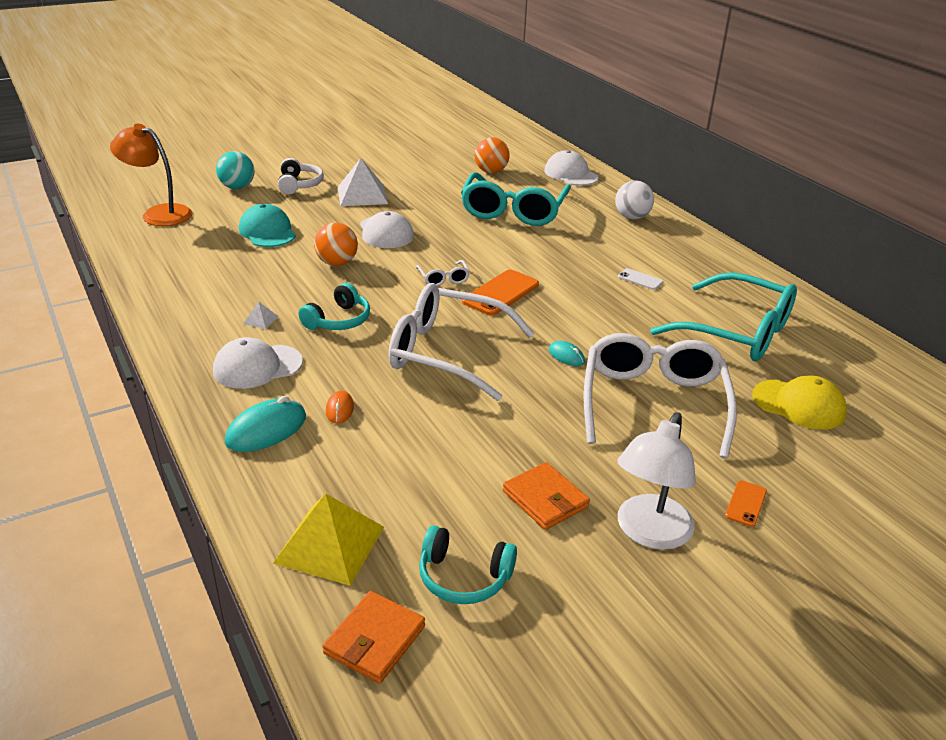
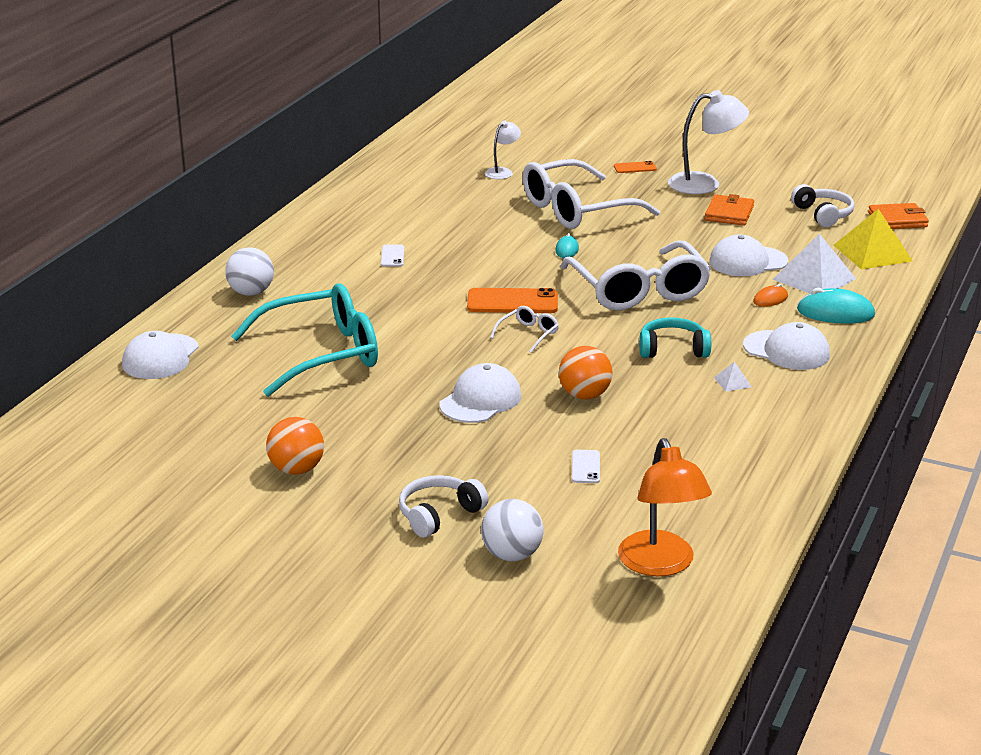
camera: 125 degrees left, 5 degrees down
(237, 187) = (512, 555): turquoise ball -> white ball
(267, 231) = (585, 467): turquoise cap -> white phone
(362, 195) = (406, 457): white pyramid -> white pyramid (814, 279)
(422, 441) = (748, 262): none -> white cap
(464, 577) = (823, 214): turquoise headphones -> white headphones
(491, 171) = (217, 407): orange ball -> orange ball (296, 469)
(736, 332) = (430, 205): turquoise glasses -> none
(799, 405) = (502, 172): yellow cap -> white lamp

